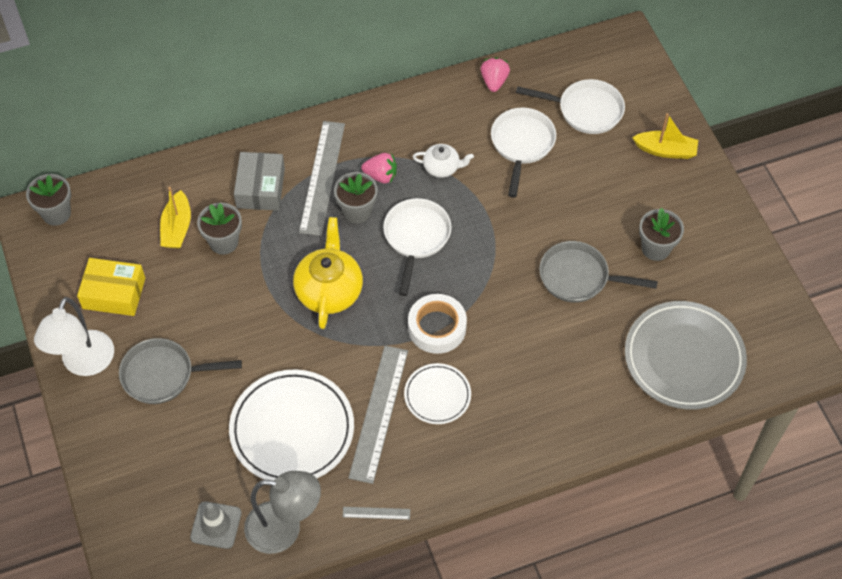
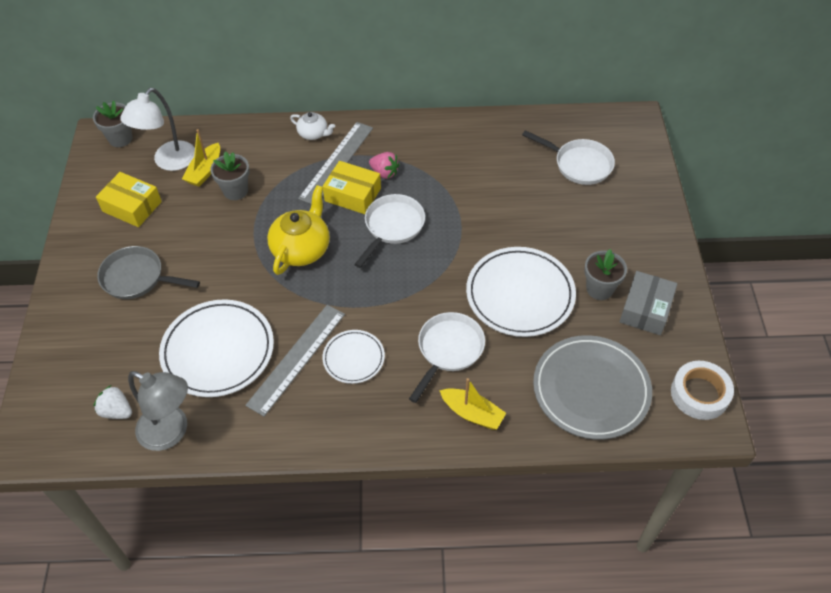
camera: 20 degrees right, 5 degrees down
(84, 364) = (81, 252): white lamp -> white lamp (169, 162)
(216, 525) = (117, 411): grey traffic cone -> white strawberry
(260, 188) = (284, 158): grey box -> grey box (645, 309)
(357, 211) = (352, 194): grey flower pot -> yellow box
(376, 513) = (255, 443): grey ruler -> none
(437, 327) = (378, 302): white tape -> white tape (699, 394)
(442, 167) = (438, 179): white teapot -> white teapot (313, 134)
(494, 81) = (509, 125): pink strawberry -> none
(522, 144) = (513, 177): white pan -> white pan (448, 350)
(578, 277) = (520, 294): grey pan -> white plate
(665, 150) = (639, 212): yellow boat -> yellow boat (472, 413)

